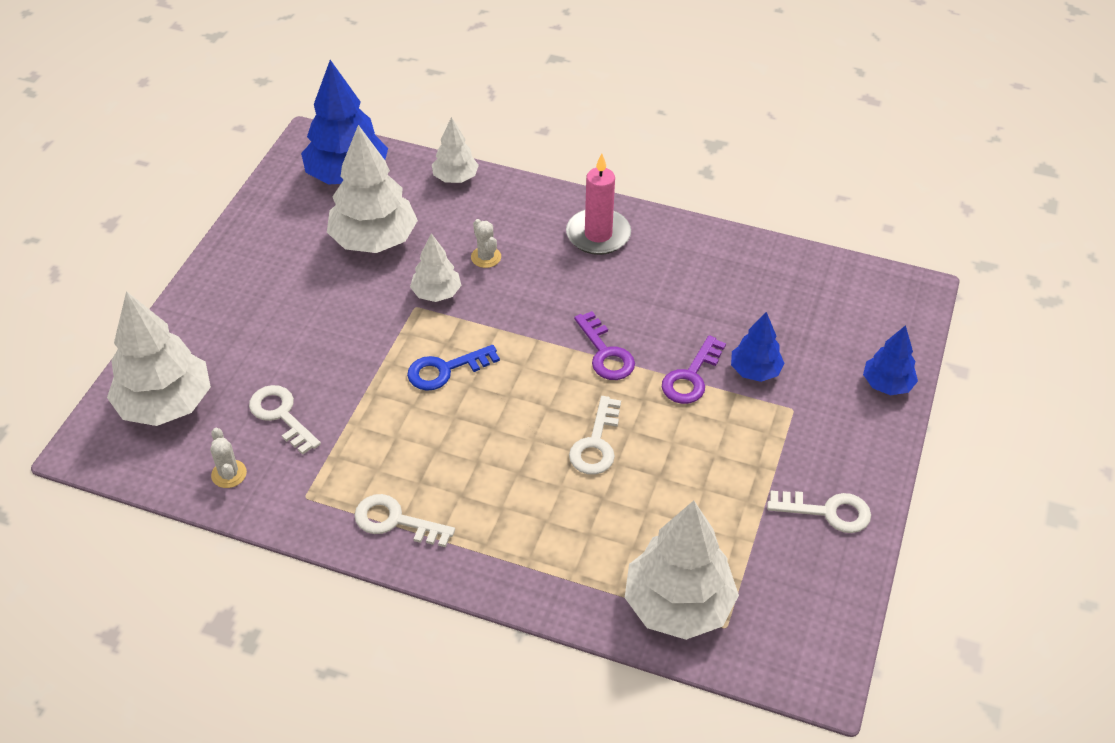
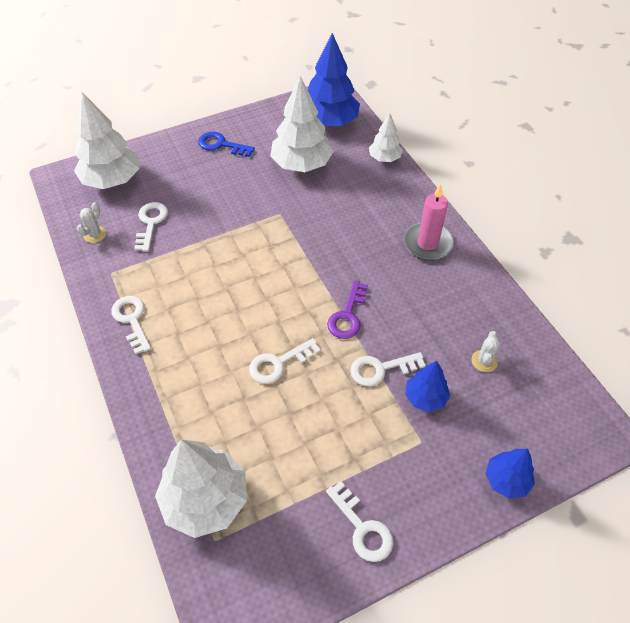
camera: 45 degrees right, 5 degrees up
(436, 293) = (298, 214): white tree -> none
(445, 370) = (252, 259): blue key -> blue key (221, 145)
(486, 257) = (348, 212): white cactus -> white cactus (484, 361)
(691, 377) = (381, 369): purple key -> white key

